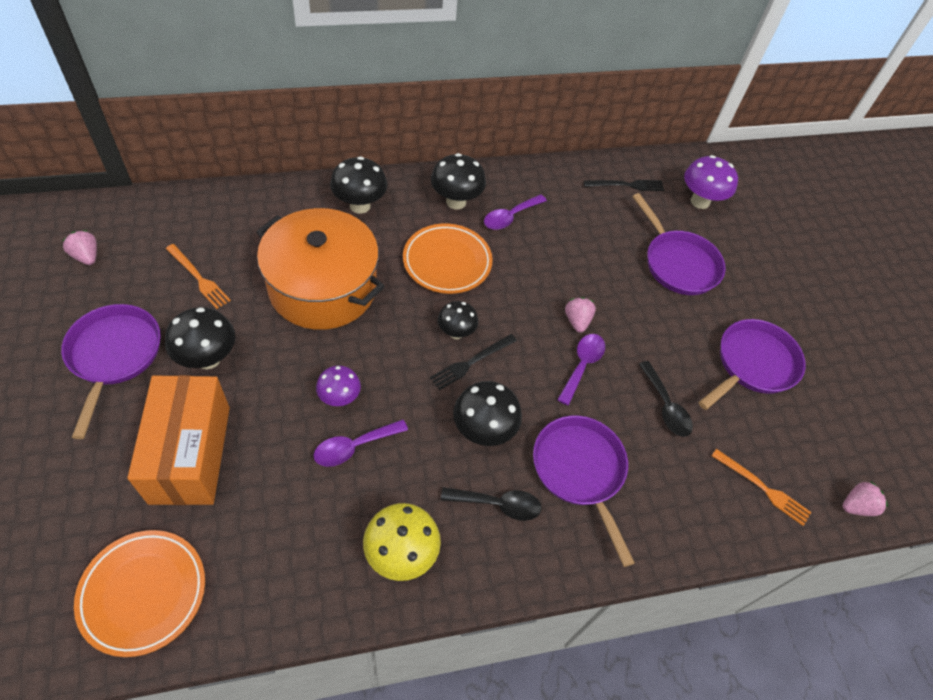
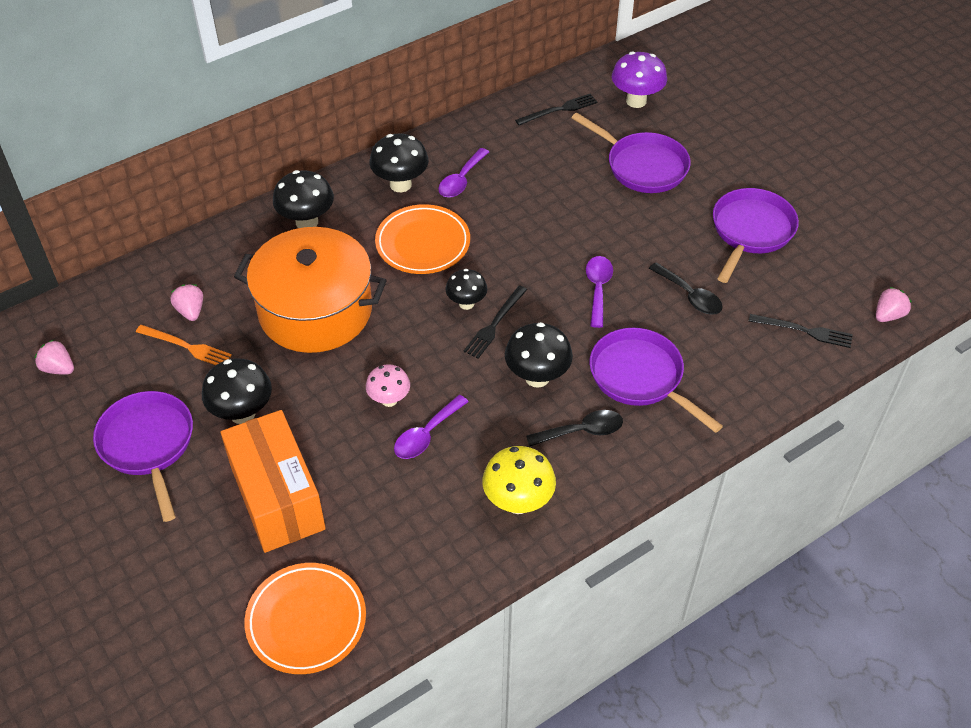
camera: 15 degrees left, 5 degrees down
(339, 398) = (389, 400): purple mushroom -> pink mushroom
(577, 321) = (574, 252): pink strawberry -> pink strawberry (190, 311)
(763, 488) = (804, 331): orange fork -> black fork

